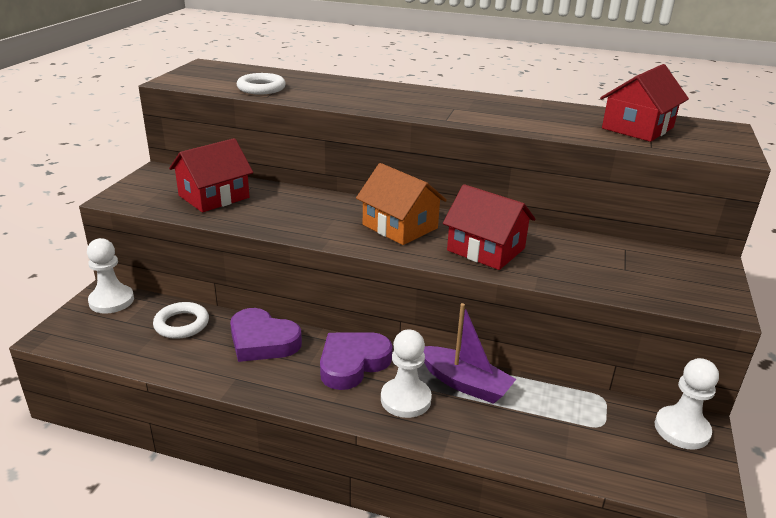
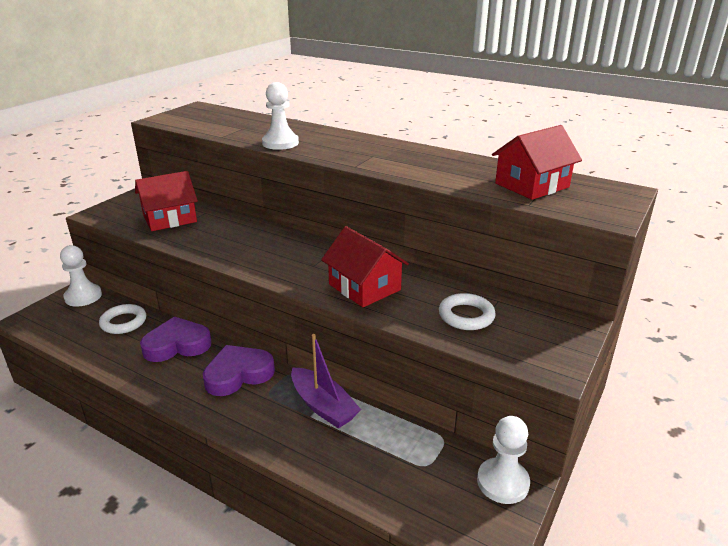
camera: 15 degrees right, 0 degrees up
(261, 88) = (223, 129): white ring -> white ring (466, 316)
(262, 341) = (177, 345): purple heart -> purple heart turned 120 degrees clockwise
(400, 226) = (303, 258): orange house -> none
(405, 399) = (264, 412): white pawn -> white pawn (280, 143)

